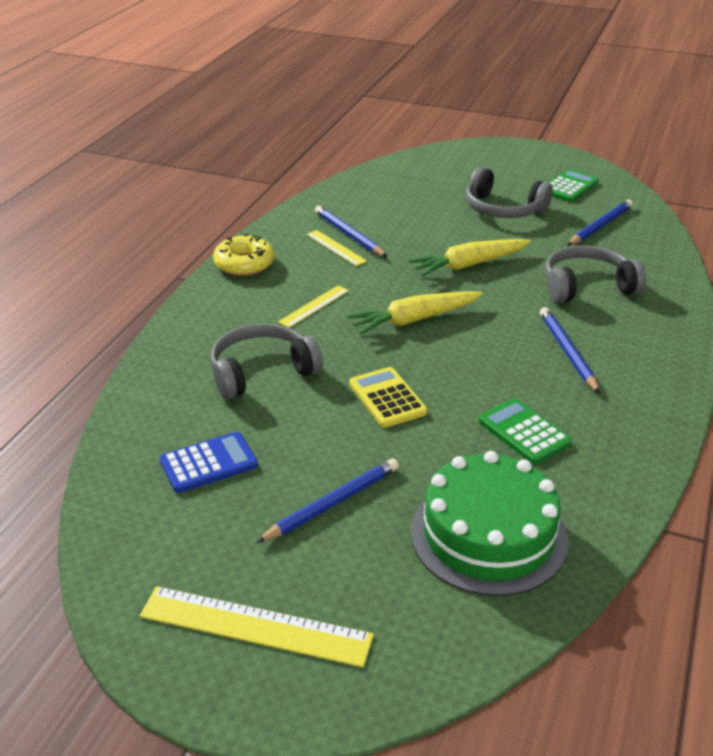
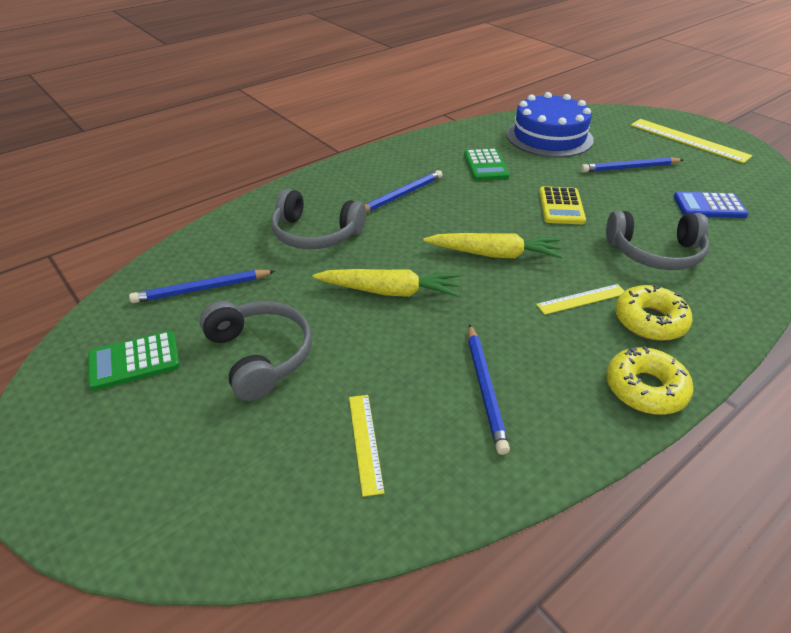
camera: 150 degrees left, 5 degrees up
(251, 307) = (649, 321): none -> yellow donut
(336, 247) = (515, 371): yellow ruler -> yellow ruler (365, 442)
(488, 535) = (549, 137): green cake -> blue cake
(567, 352) = (401, 195): blue pencil -> blue pencil turned 150 degrees counterclockwise

